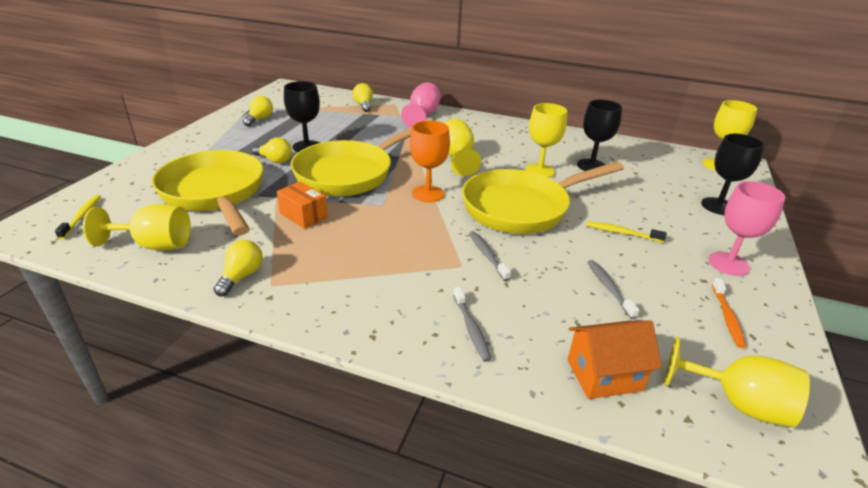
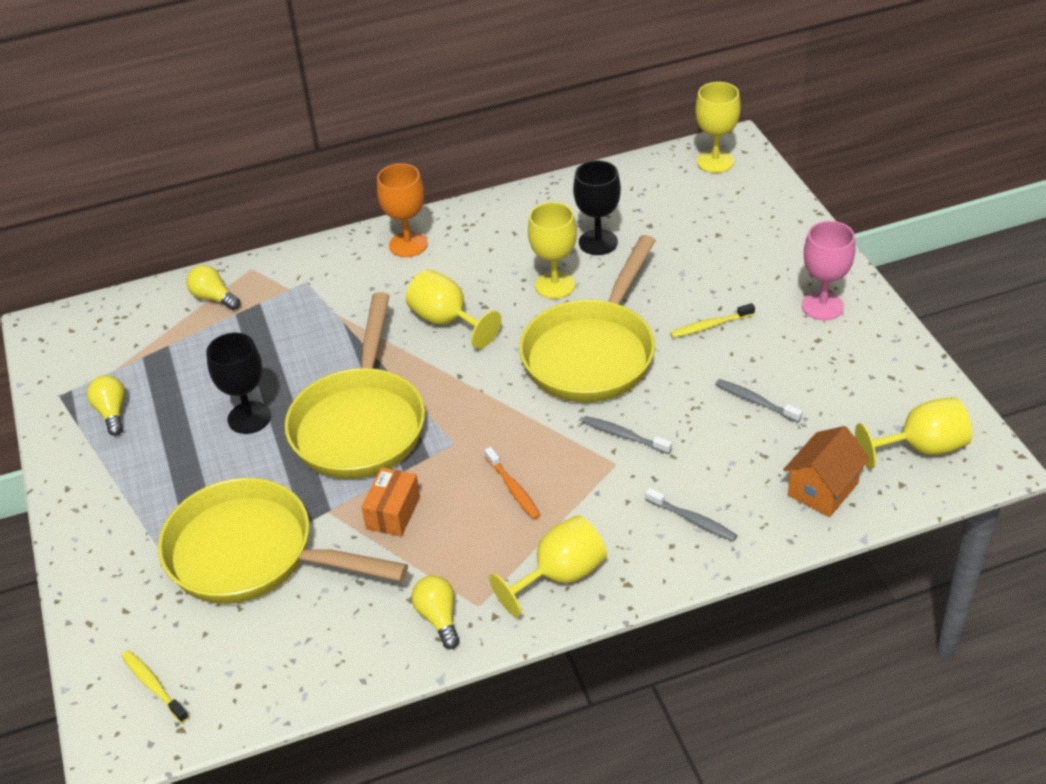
camera: 35 degrees left, 10 degrees up
(154, 245) = (298, 653): yellow goblet -> yellow goblet (560, 576)
(274, 160) = (243, 464): yellow light bulb -> none
(303, 215) = (393, 513): orange box -> orange box turned 75 degrees counterclockwise
(422, 116) = (317, 271): pink goblet -> none
(428, 194) = (481, 396): orange goblet -> orange goblet (408, 244)
(718, 206) = (761, 230): black goblet -> none
(727, 317) = (861, 369): orange toothbrush -> orange toothbrush (513, 488)

